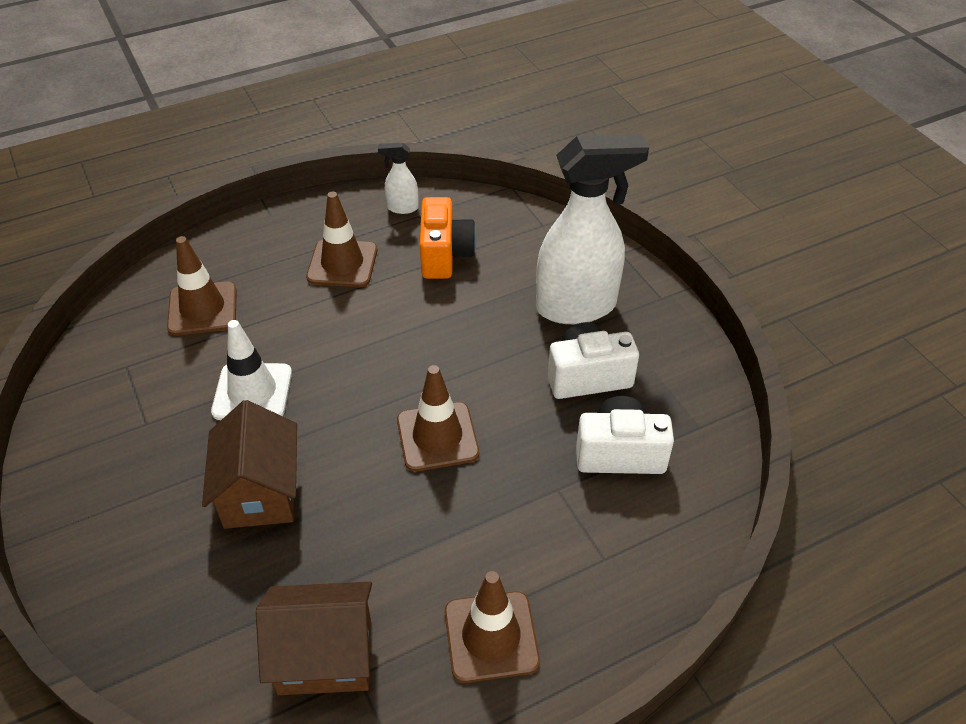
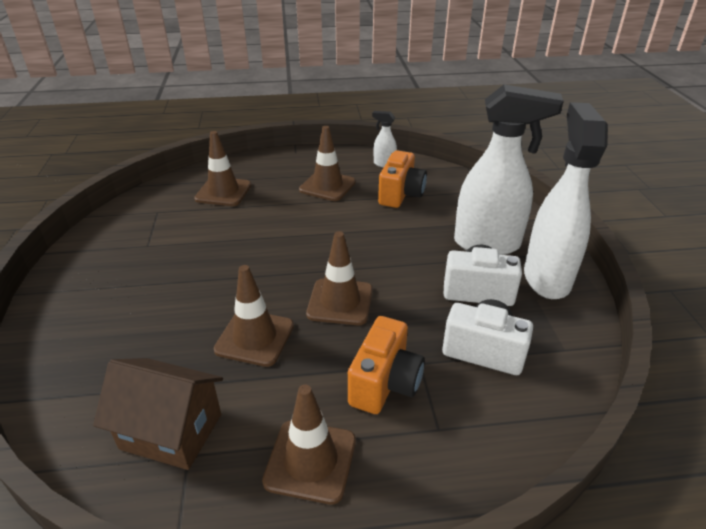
camera: 20 degrees right, 10 degrees down
(252, 392) = (226, 244): white traffic cone -> none
(260, 492) = (194, 304): brown house -> none
(359, 514) = (255, 338): none -> brown traffic cone
(531, 525) = (385, 383): none -> orange camera
(656, 338) = (546, 278): none -> white spray bottle

